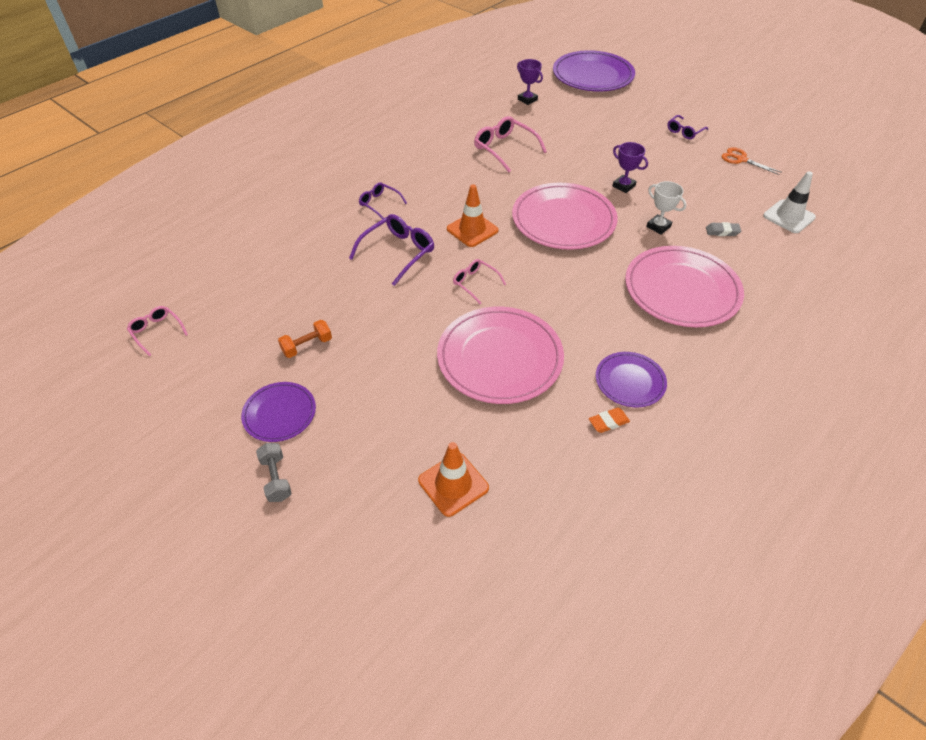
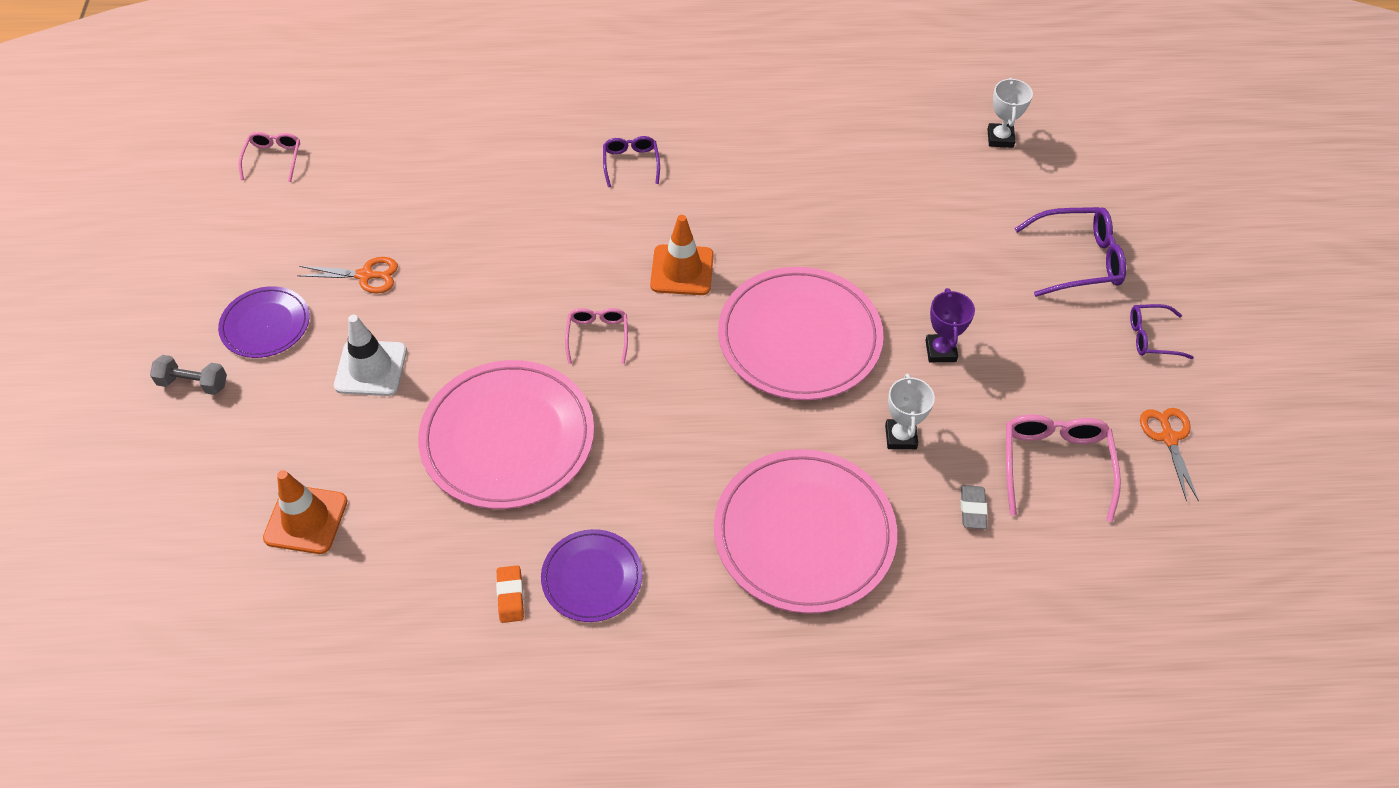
camera: 45 degrees right, 5 degrees up
(276, 478) = (193, 383): grey dumbbell -> grey dumbbell turned 75 degrees clockwise
(307, 346) = (365, 276): orange dumbbell -> orange scissors
(398, 252) = (572, 238): purple glasses -> purple glasses (1078, 260)
(504, 149) = (867, 190): pink glasses -> pink glasses (1055, 465)
(527, 99) = (1000, 138): purple trophy -> white trophy
(592, 75) = (1151, 160): purple plate -> none
(608, 422) = (510, 596): orange eraser -> orange eraser turned 60 degrees clockwise
(722, 231) = (972, 509): grey eraser -> grey eraser turned 45 degrees clockwise
(789, 217) = (1100, 565): white traffic cone -> white traffic cone (371, 368)

